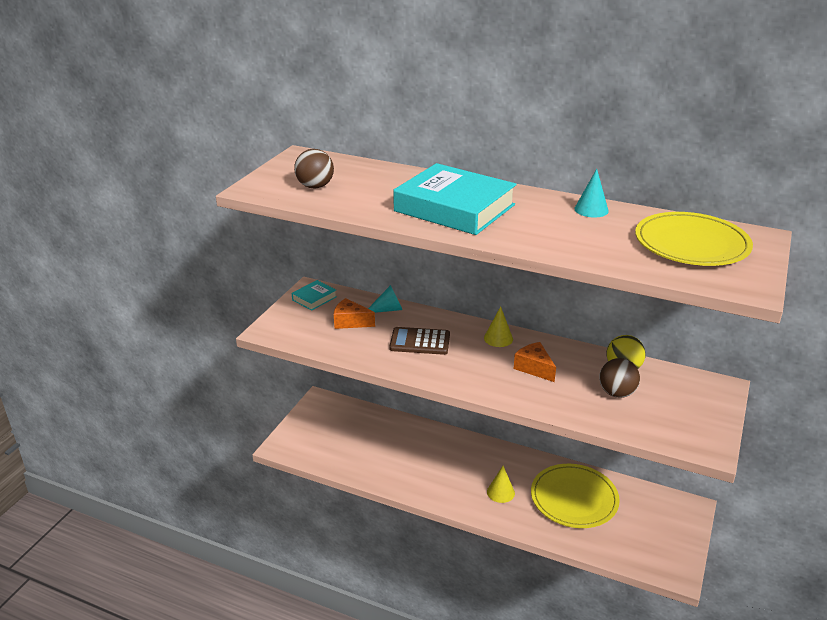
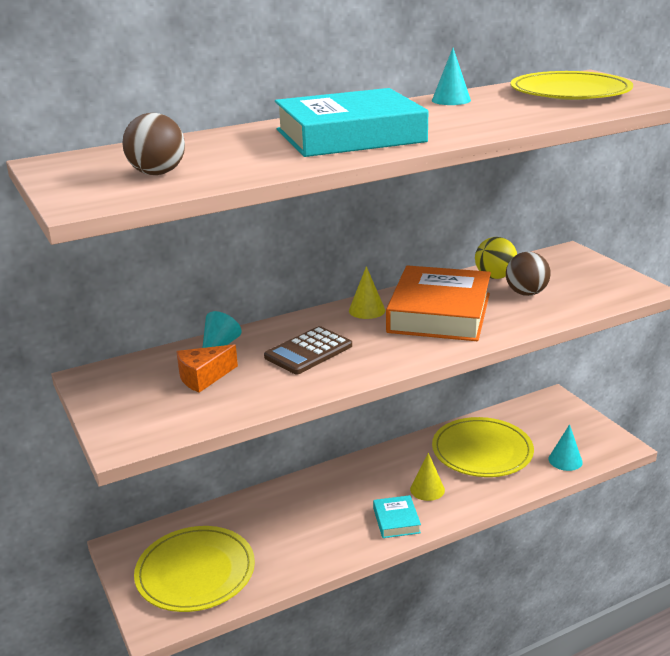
camera: 50 degrees left, 5 degrees down
(314, 298) = (114, 382): turquoise book -> turquoise book (396, 520)
(328, 438) = (195, 572): none -> yellow plate
(534, 368) = (439, 313): orange cheese -> orange book
(617, 548) = (565, 460): none -> turquoise cone

